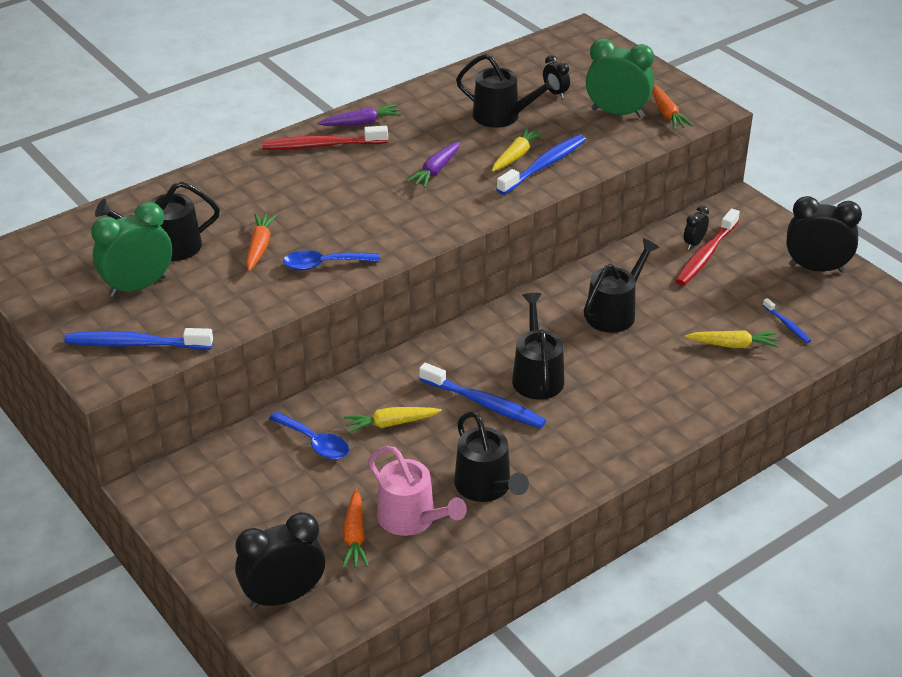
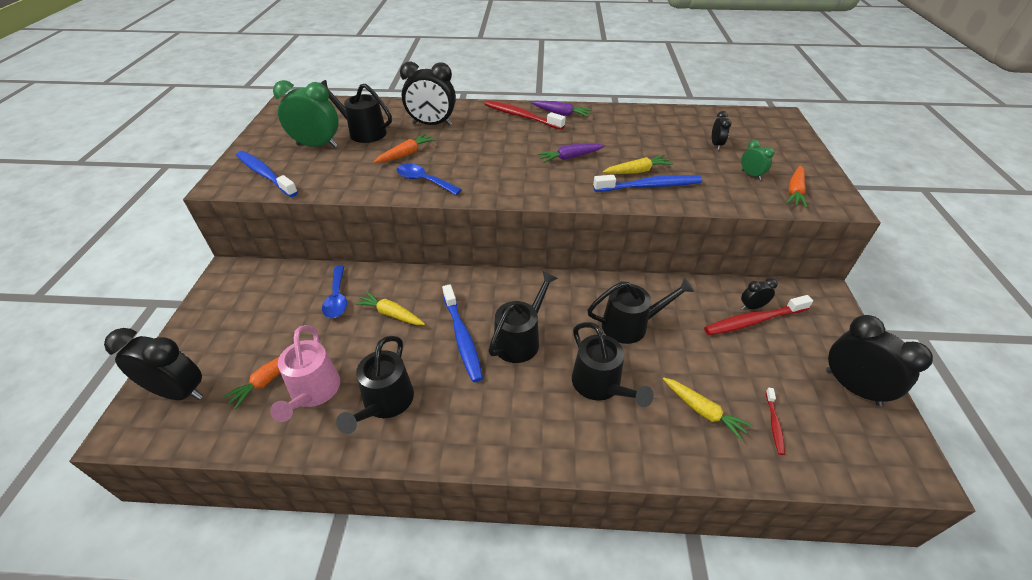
camera: 40 degrees right, 5 degrees up
(234, 200) = (432, 124): none -> black clock
(502, 116) = (658, 144): black watering can -> black watering can (600, 385)
(617, 113) = (751, 175): green clock -> green clock, size x0.49
(787, 325) = (774, 424): blue toothbrush -> red toothbrush

